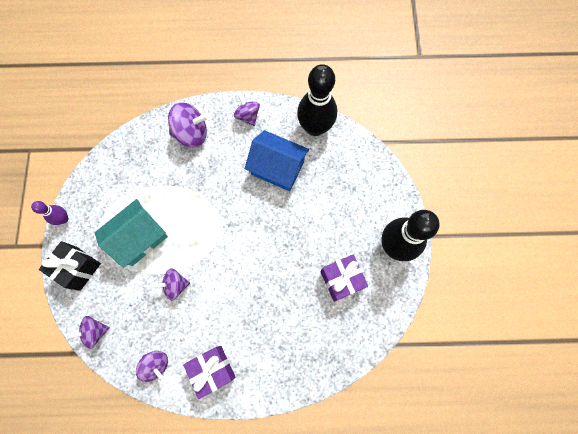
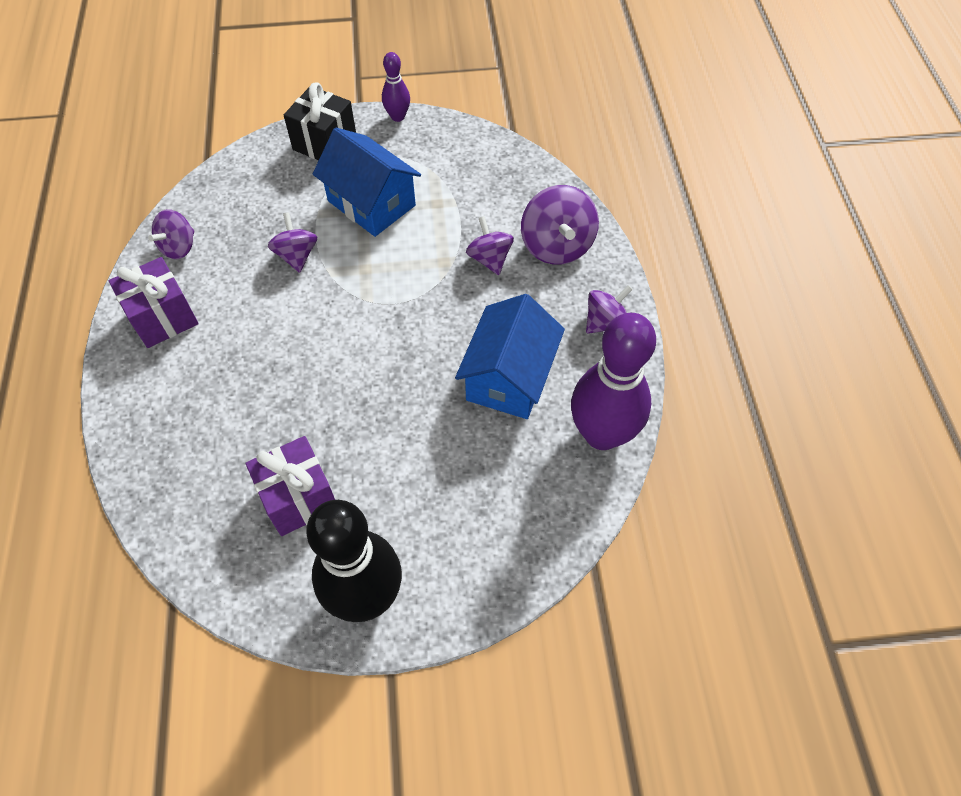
camera: 85 degrees right, 15 degrees down
(95, 331) = (233, 174): purple spinning top -> purple spinning top (489, 259)
(139, 238) = (371, 203): turquoise house -> blue house
(315, 127) = (602, 434): black bowling pin -> purple bowling pin

